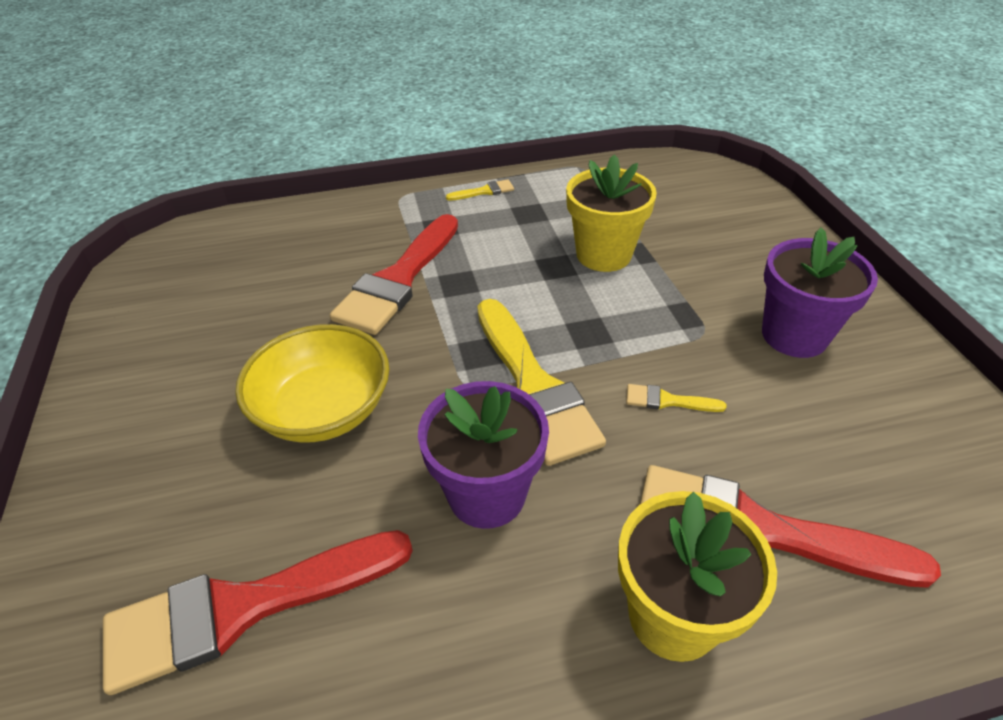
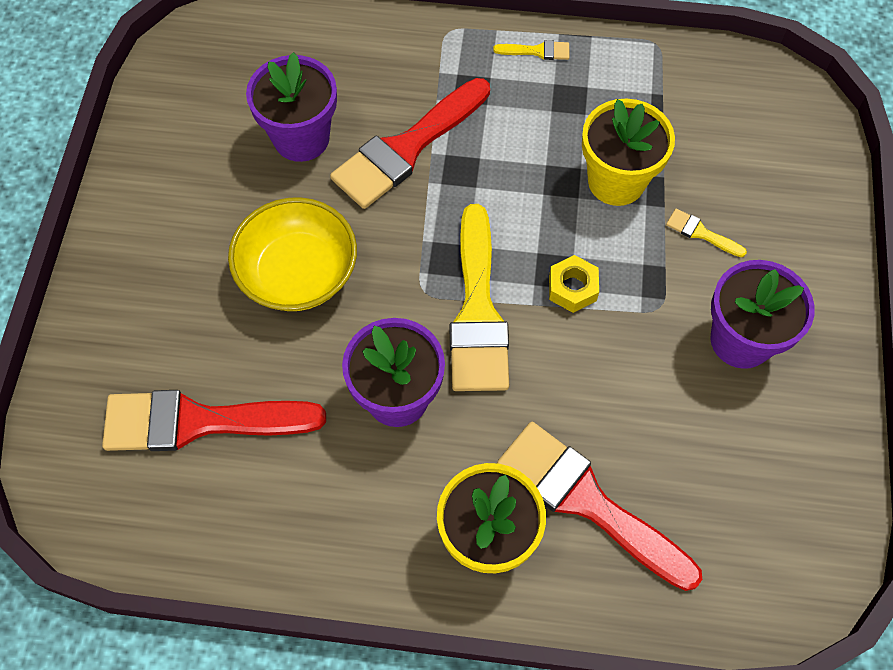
camera: 20 degrees right, 20 degrees up
(288, 298) = (301, 138): none -> purple flower pot
(615, 341) = (572, 288): none -> yellow nut
(667, 401) = (583, 366): yellow brush -> yellow brush (701, 233)

